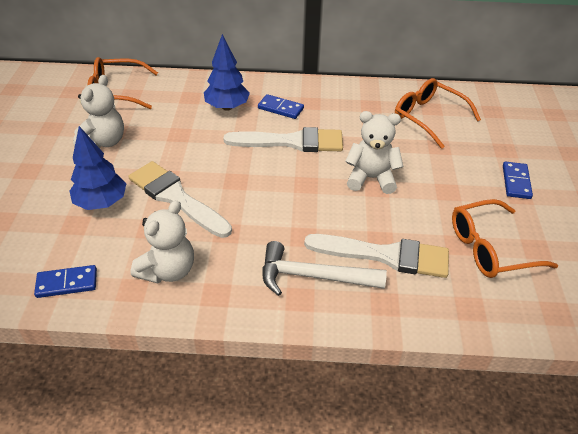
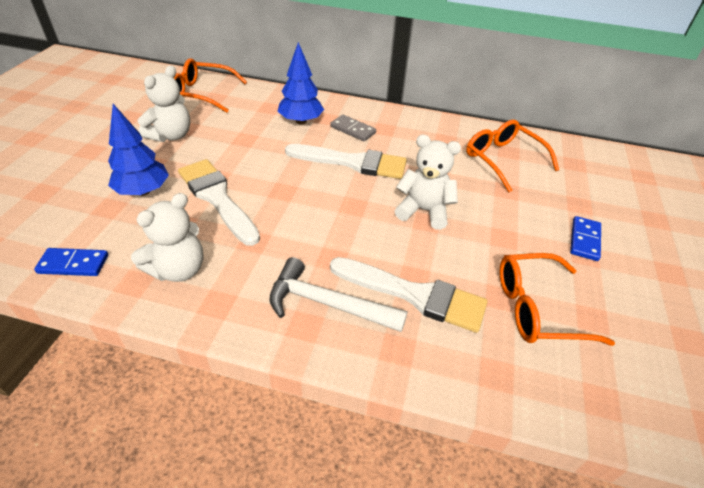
camera: 10 degrees right, 0 degrees up
(280, 108) = (353, 130): blue domino -> grey domino

